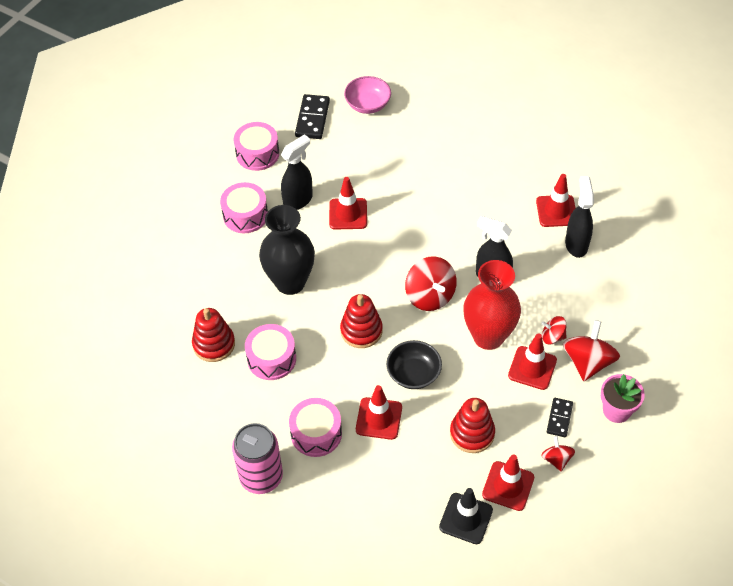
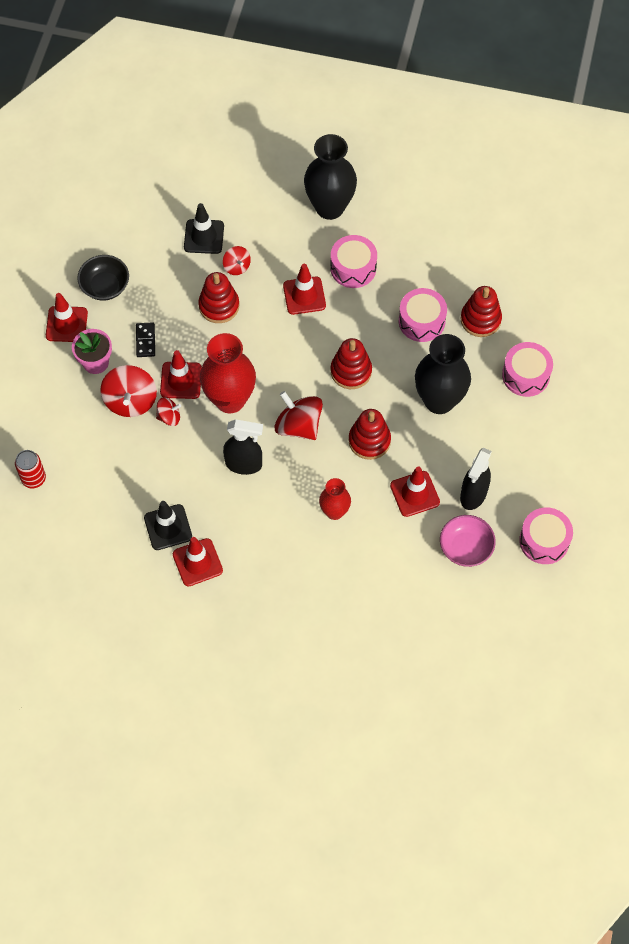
camera: 160 degrees right, 10 degrees up
(245, 215) = (519, 461): pink drum -> pink drum (525, 375)
(261, 477) = (383, 221): pink can -> none
(312, 119) = (506, 607): black domino -> none
(313, 512) = (330, 207): none -> black vase
(368, 104) = (452, 647): pink bowl -> pink bowl (465, 547)
(369, 266) = (369, 441): none -> red stacking toy
(413, 374) = (288, 344): black bowl -> black bowl (105, 286)
(423, 218) = (334, 511): none -> red vase
(508, 486) = (176, 271): red traffic cone -> red traffic cone (66, 324)
(556, 459) = (140, 304): red spinning top -> red spinning top (237, 266)
(576, 244) = (168, 527): black spray bottle -> black traffic cone
(696, 316) = (33, 478): none -> red can

